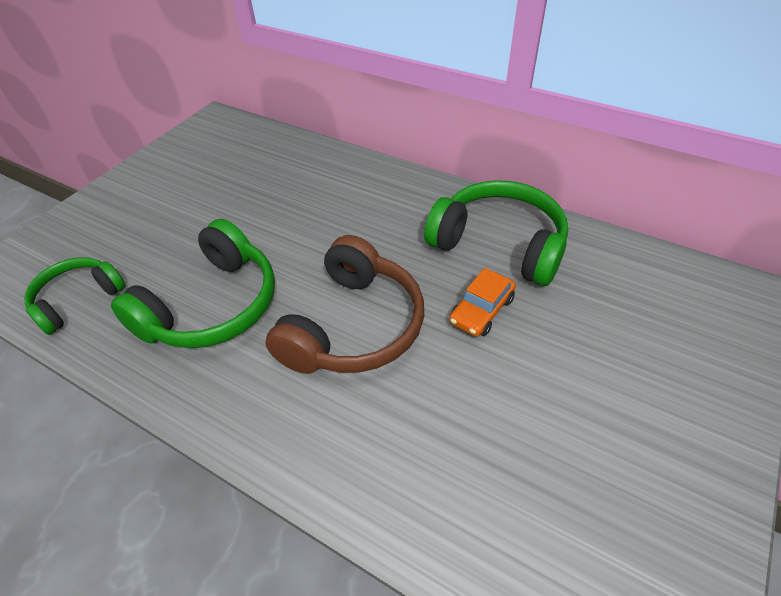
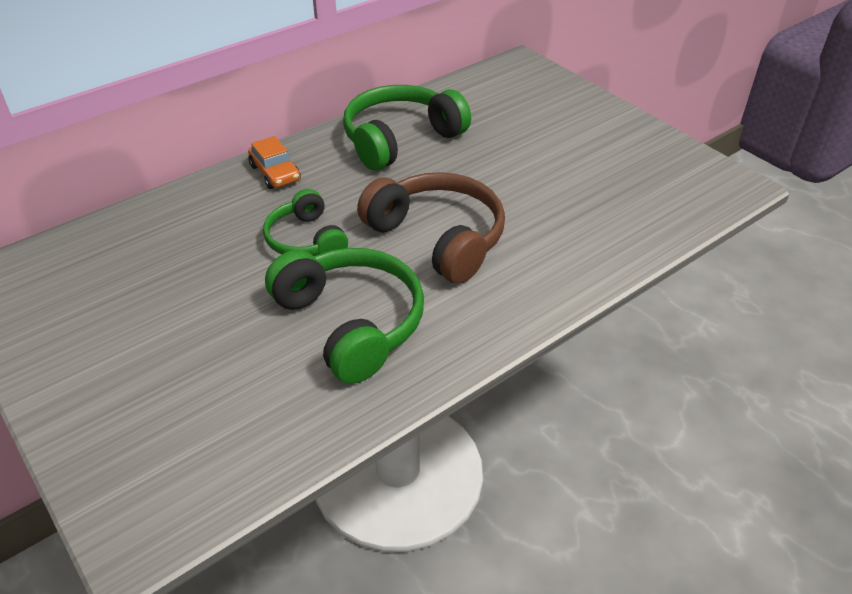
camera: 70 degrees left, 5 degrees down
(78, 300) = (261, 436): green headphones -> green headphones (306, 240)
(481, 310) = (464, 169): orange car -> orange car (275, 173)

